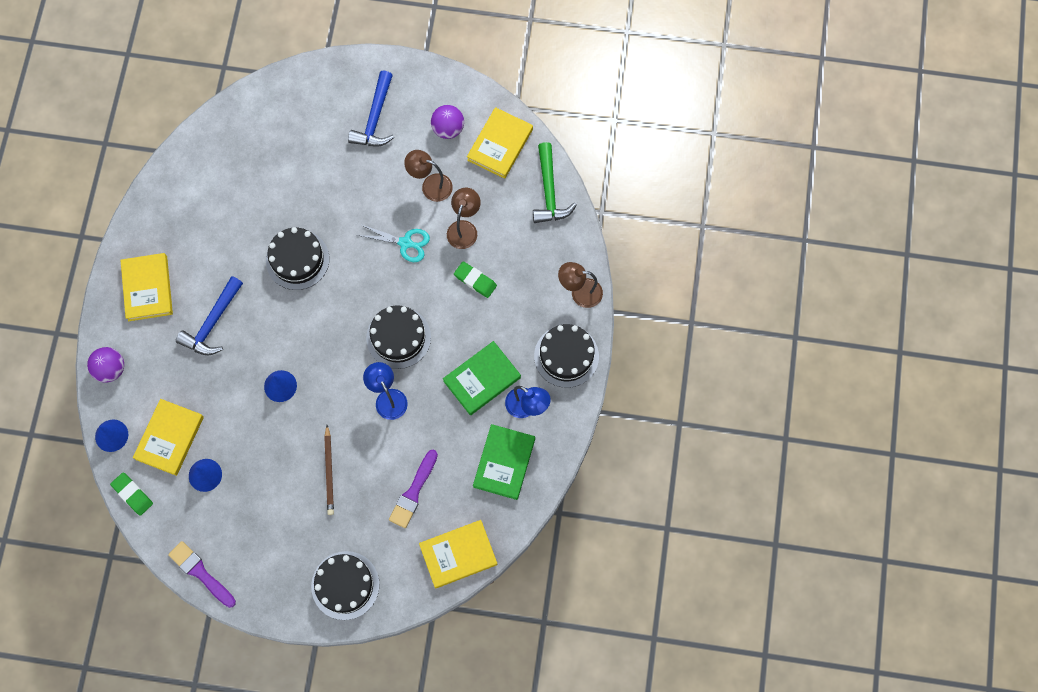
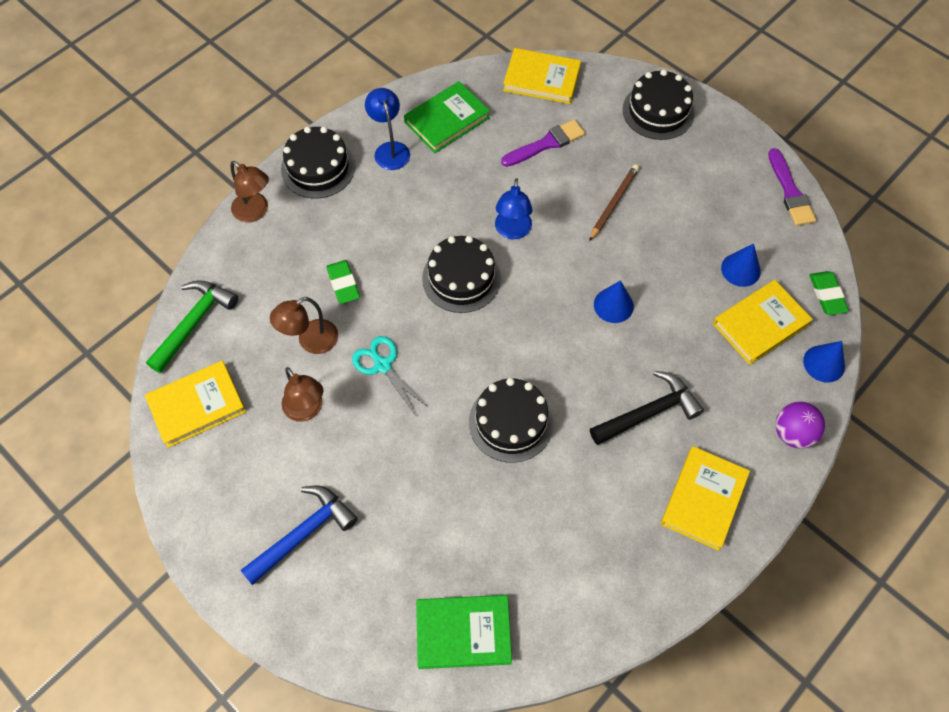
camera: 145 degrees left, 10 degrees down
(212, 323) = (649, 412): blue hammer -> black hammer
(448, 129) = (234, 462): purple ball -> none
(482, 379) = (411, 195): green book -> green book (463, 633)

